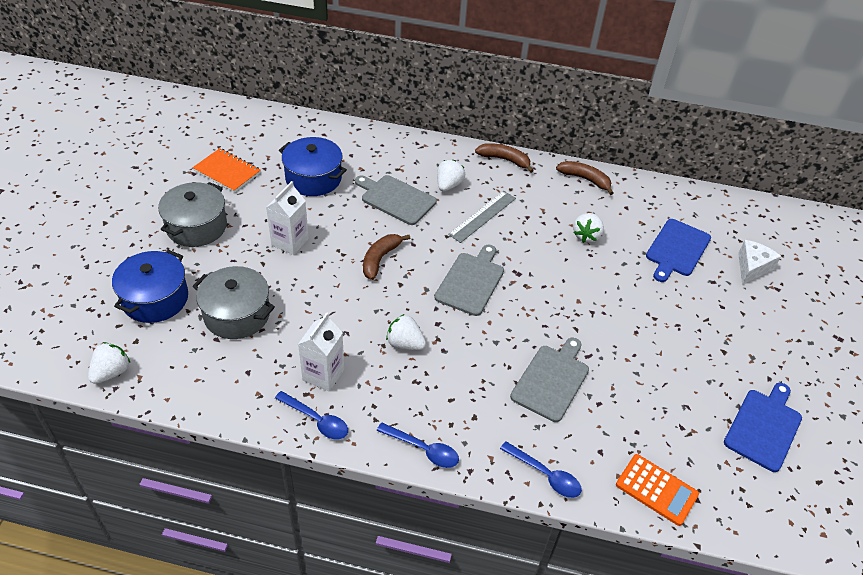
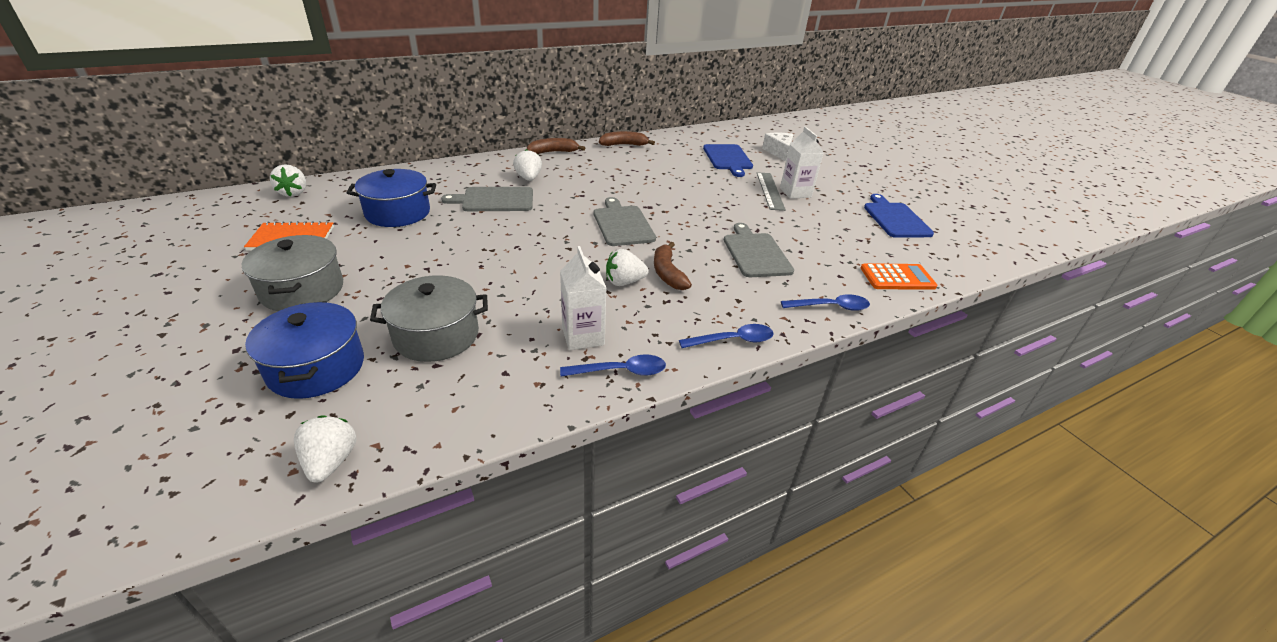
camera: 40 degrees left, 10 degrees down
(290, 242) = (428, 261): white carton -> white carton (795, 192)
(380, 259) = (530, 240): brown banana -> brown banana (667, 273)
(482, 216) = (579, 186): grey ruler -> grey ruler (770, 191)
(586, 236) = (665, 171): white strawberry -> white strawberry (293, 193)

